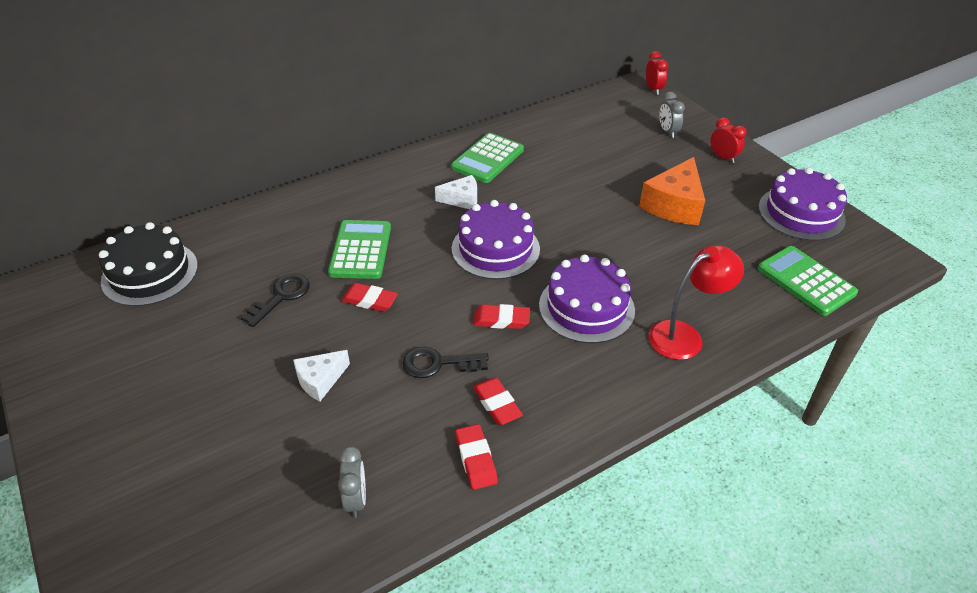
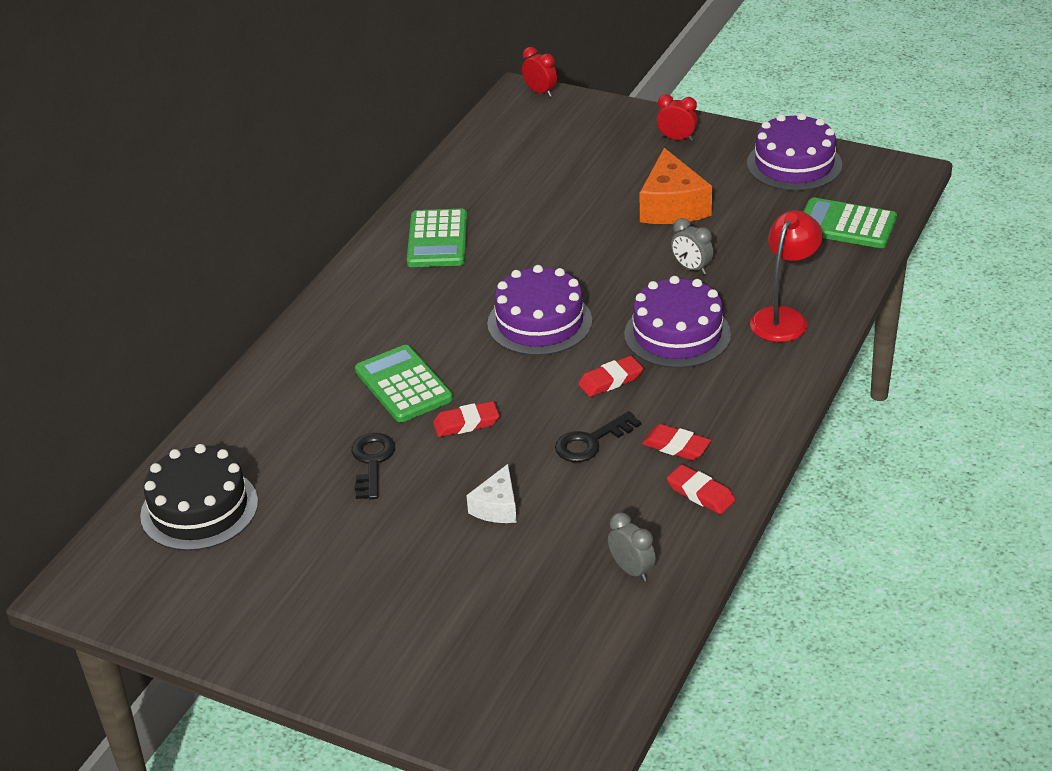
camera: 30 degrees left, 5 degrees down
(462, 200) = (455, 292): white cheese -> none
(667, 131) = (598, 133): grey clock -> grey clock (691, 268)

